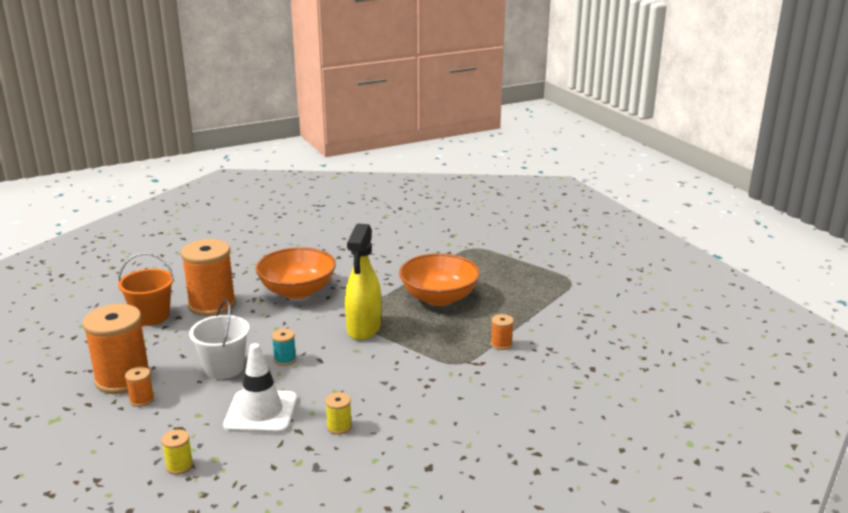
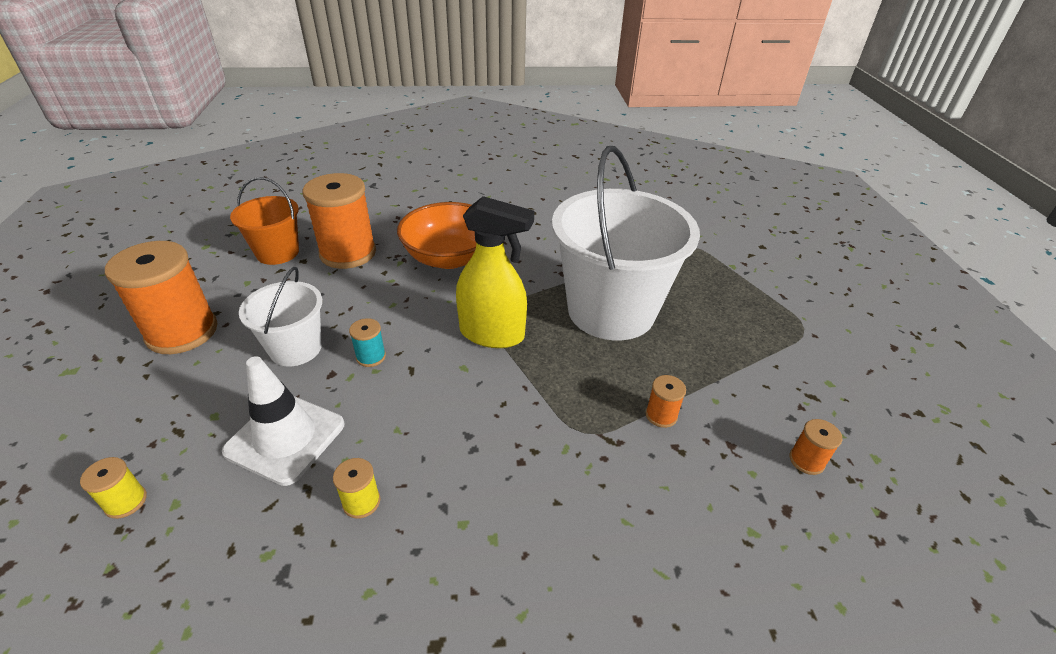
camera: 20 degrees right, 15 degrees up
(142, 400) = (175, 370): orange spool -> orange spool (806, 460)
(364, 328) = (492, 334): yellow spray bottle -> yellow spray bottle turned 105 degrees counterclockwise
(439, 298) = (611, 311): orange bowl -> white bucket

